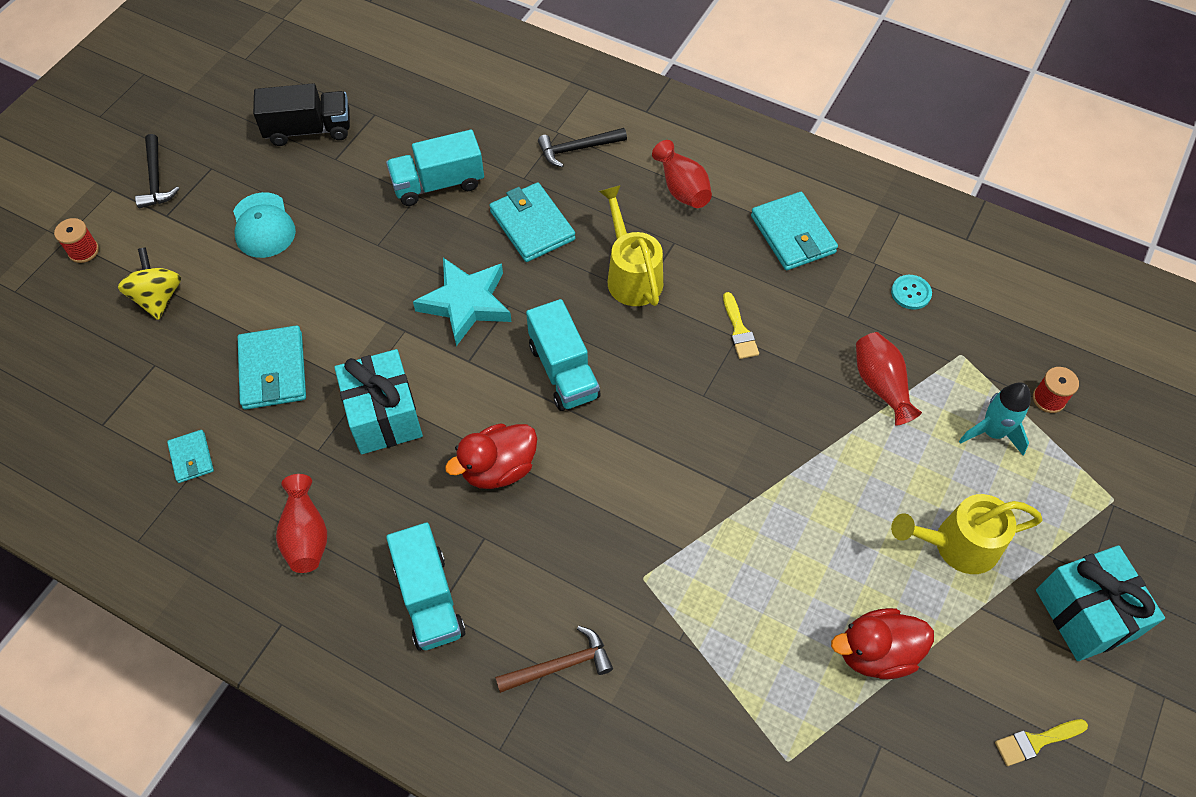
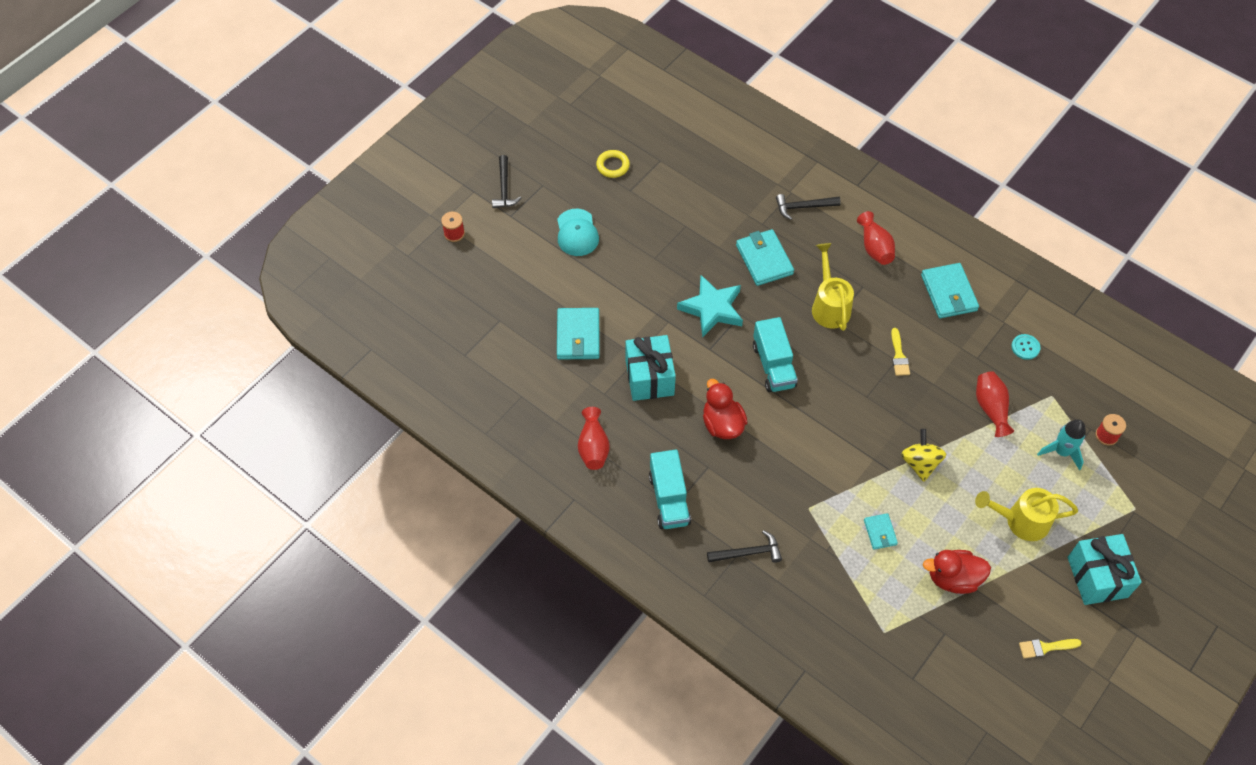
camera: 10 degrees right, 0 degrees up
(158, 298) = (503, 274): yellow spinning top -> yellow spinning top (920, 463)
(191, 458) = (522, 386): turquoise wallet -> turquoise wallet (880, 532)
(309, 130) = (613, 166): black truck -> yellow ring
(438, 184) = (701, 219): turquoise truck -> none
(498, 469) = (722, 424): red duck -> red duck turned 90 degrees clockwise
(560, 665) = (748, 553): brown hammer -> black hammer

